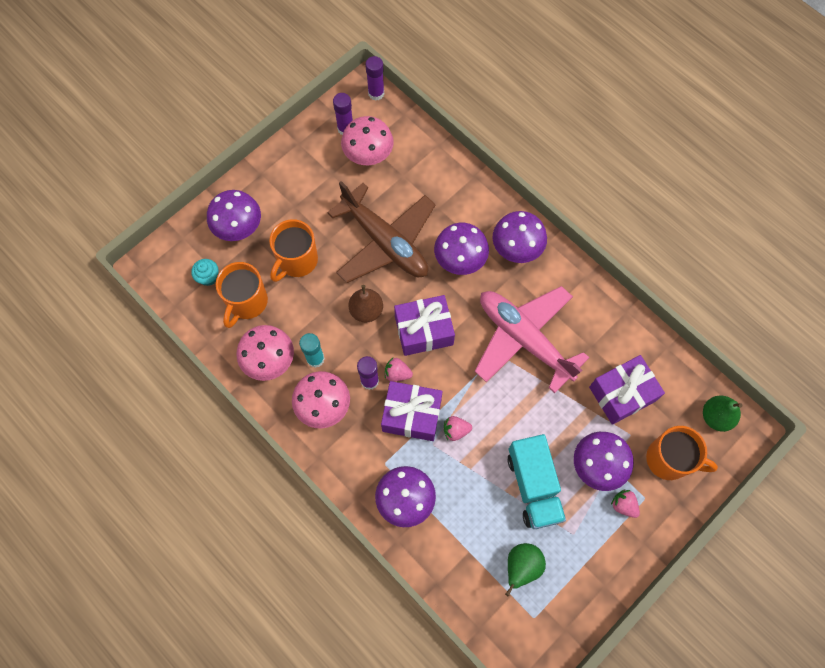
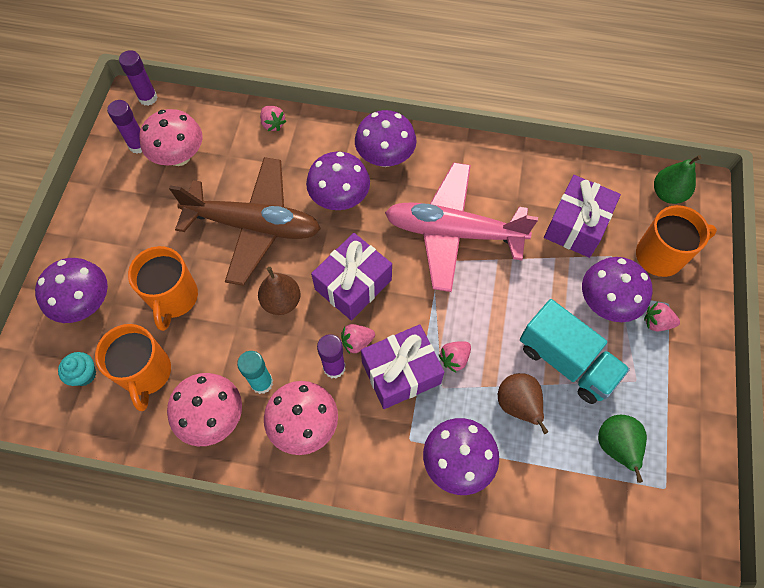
camera: 35 degrees left, 5 degrees down
(452, 170) = (273, 124): none -> pink strawberry
(475, 492) = (517, 405): none -> brown pear

